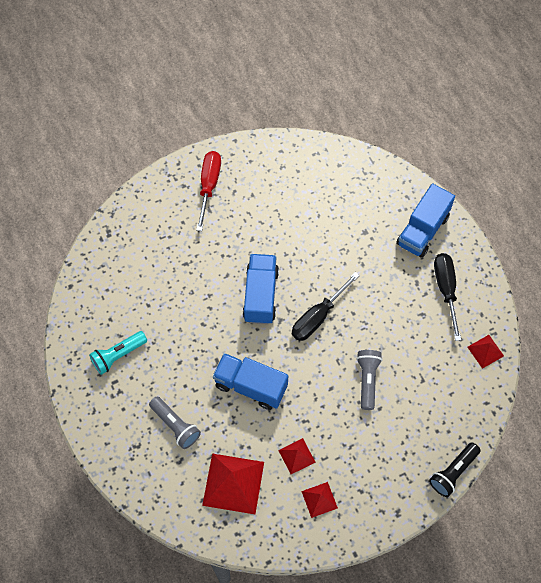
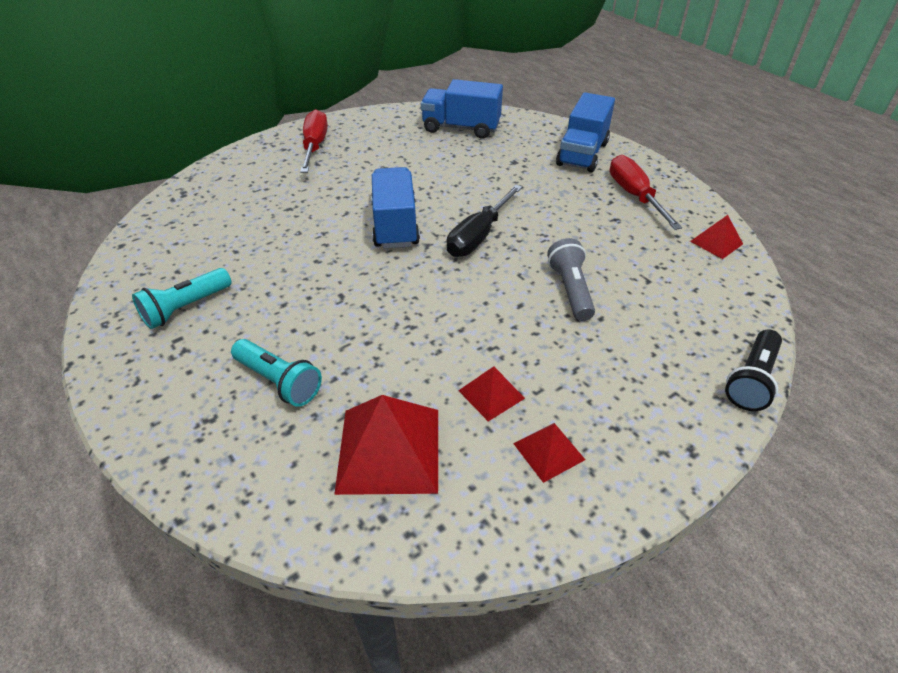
camera: 10 degrees left, 20 degrees down
(175, 426) = (279, 381): grey flashlight -> turquoise flashlight
(250, 386) = (397, 317): blue truck -> blue truck (461, 128)
(445, 289) = (634, 195): black screwdriver -> red screwdriver

